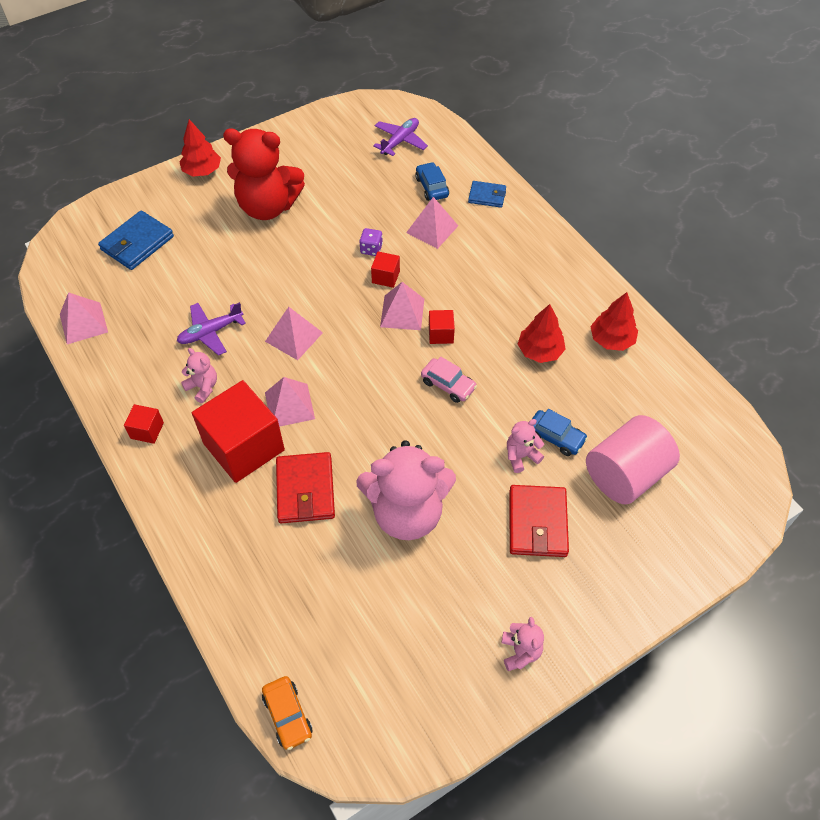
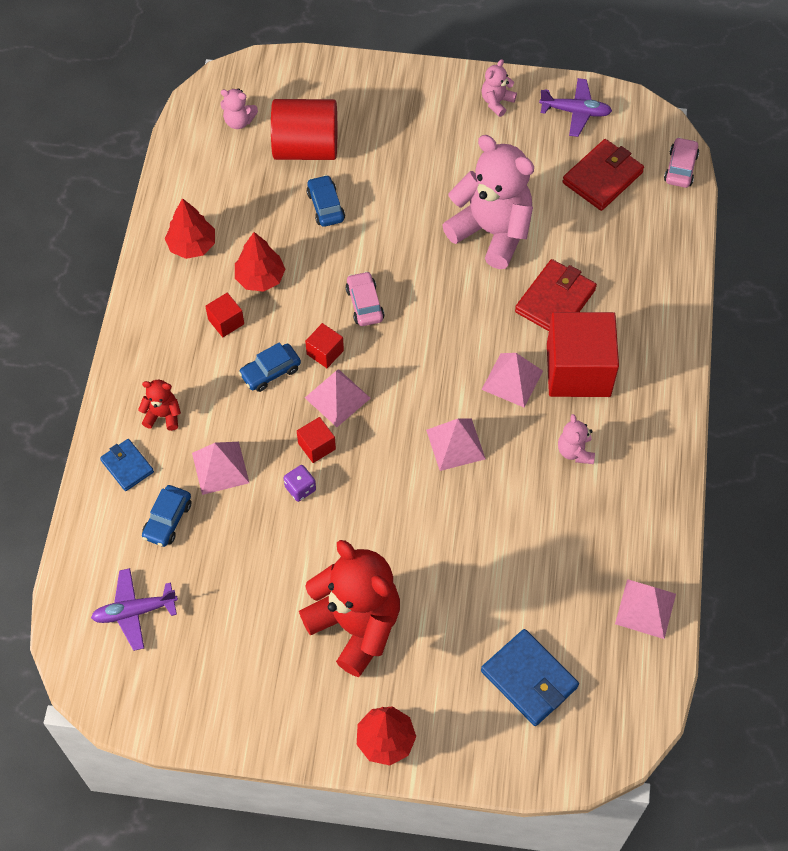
camera: 140 degrees left, 5 degrees up
(137, 243) = (529, 679): blue wallet -> blue wallet turned 60 degrees clockwise
(147, 430) = (651, 443): red cube -> red cube (226, 322)
(210, 332) = (528, 505): purple plane -> purple plane (575, 112)
(288, 715) = (680, 168): orange car -> pink car
(463, 298) = (270, 372): none -> blue car
(499, 232) = (163, 415): none -> red teddy bear
(521, 456) = (366, 211): pink teddy bear -> pink teddy bear (239, 121)
(537, 523) = (404, 162): red wallet -> red wallet (602, 178)
(625, 474) = (306, 148): pink cylinder -> red cylinder

